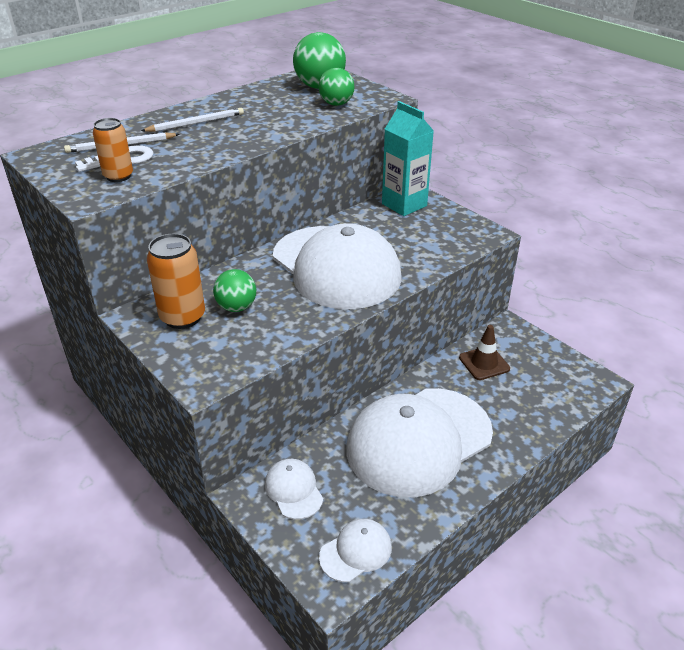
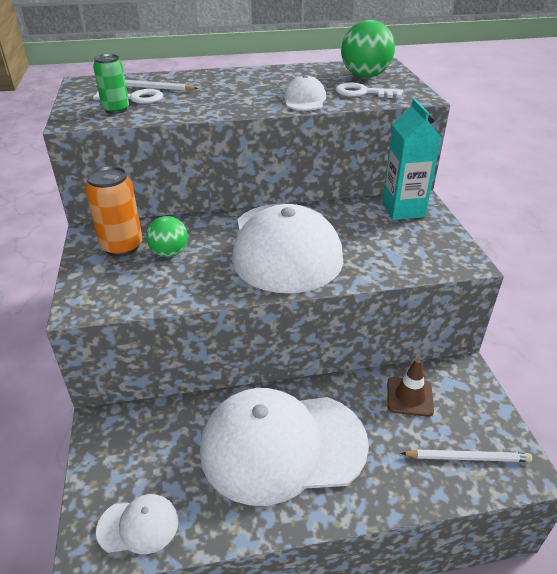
camera: 30 degrees right, 0 degrees up
(118, 176) = (116, 109): orange can -> green can
(196, 123) = (225, 83): white pencil -> white pencil (468, 457)
(294, 490) = (138, 438): white cap -> white cap (304, 99)
(336, 104) = (363, 93): green ball -> white key

